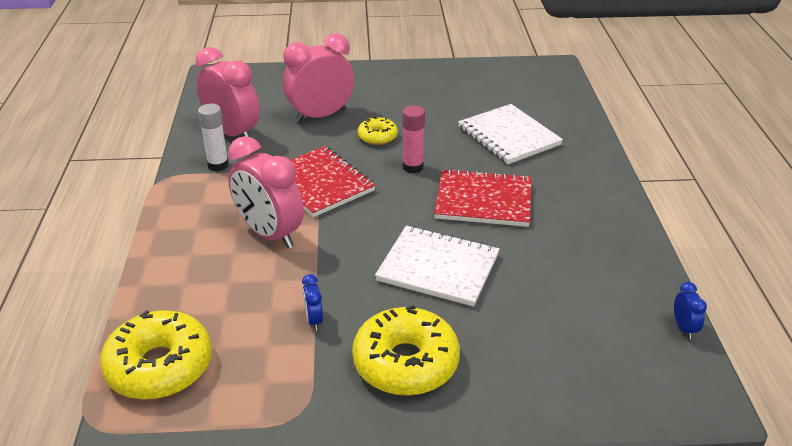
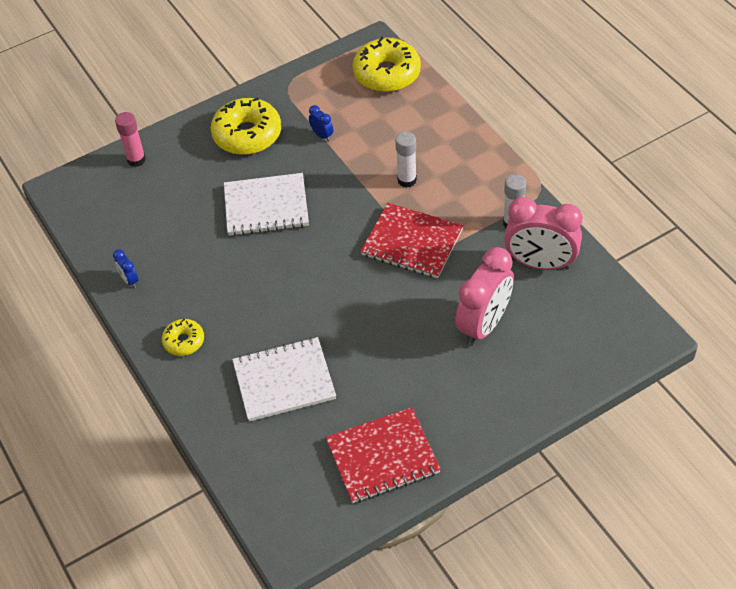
camera: 155 degrees right, 15 degrees up
(270, 234) = (407, 180): pink clock -> white glue stick
(377, 137) = (407, 321): yellow donut -> yellow donut (184, 341)
(413, 167) = (348, 296): pink glue stick -> pink glue stick (136, 160)
(483, 200) = (266, 285): red notebook -> red notebook (382, 457)
(508, 136) = (284, 381): white notebook -> white notebook turned 45 degrees counterclockwise
(683, 328) = (78, 232): blue clock -> blue clock (129, 280)

